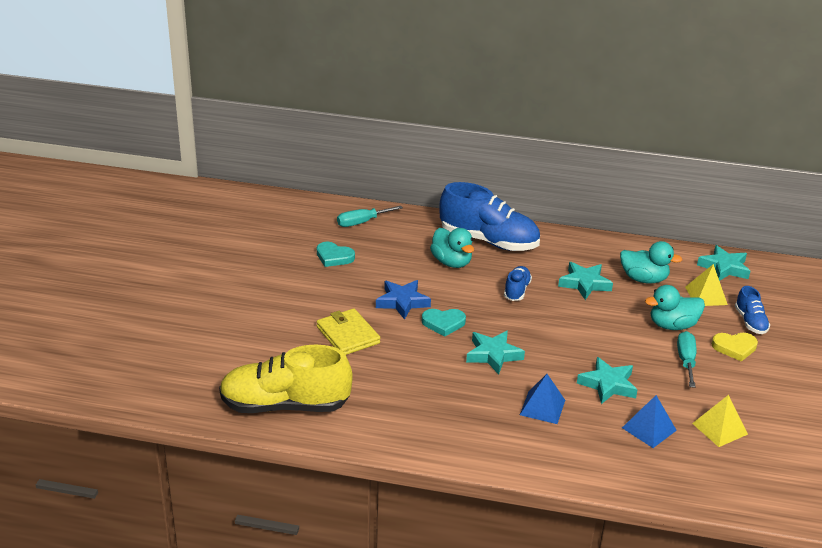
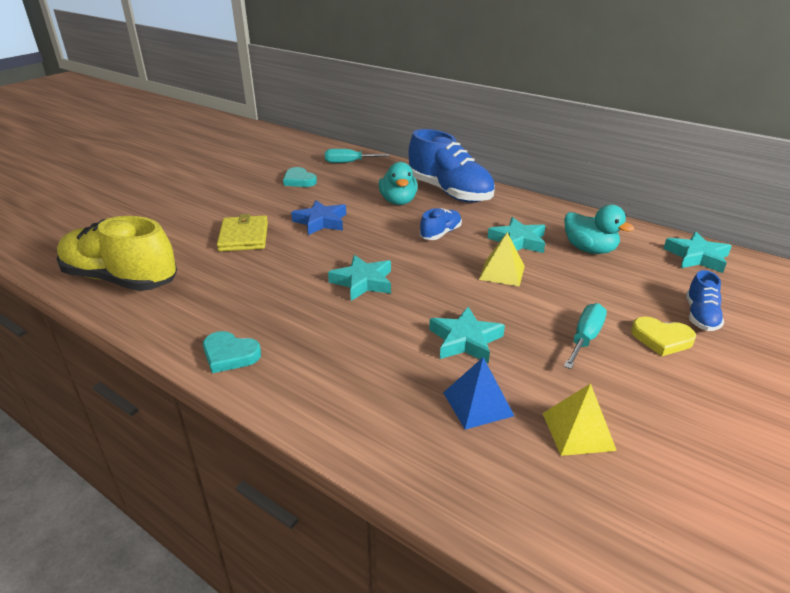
camera: 25 degrees right, 0 degrees up
(443, 323) = (341, 245): turquoise heart -> turquoise heart (230, 355)
(542, 407) = (367, 344): blue pyramid -> none
(672, 325) = (593, 298): turquoise duck -> none
(706, 295) = (656, 278): yellow pyramid -> yellow pyramid (502, 272)

